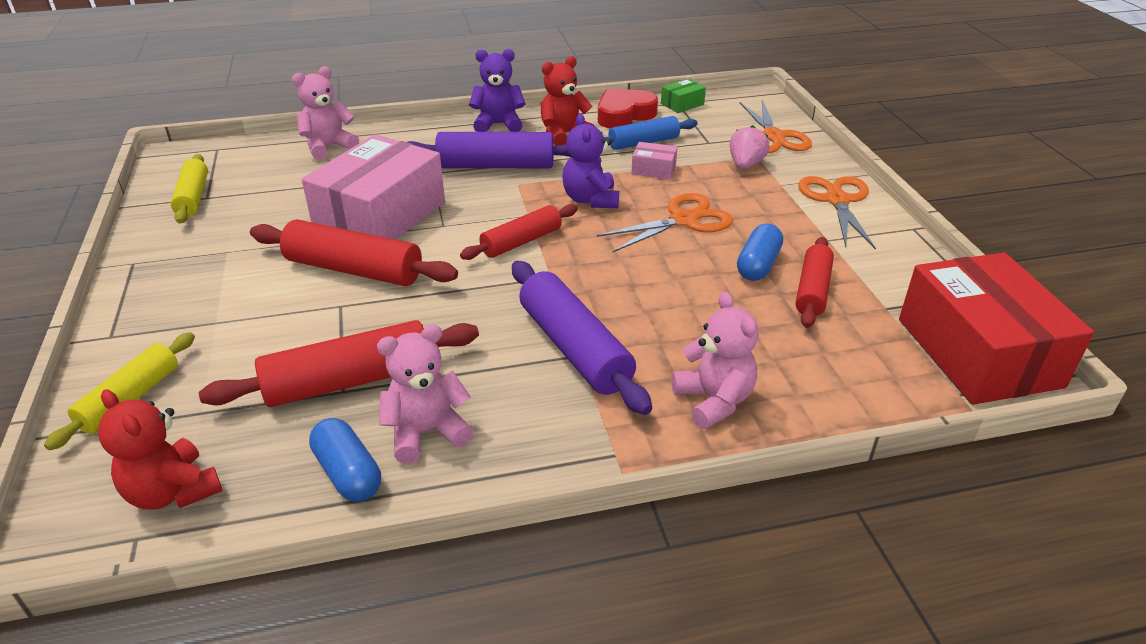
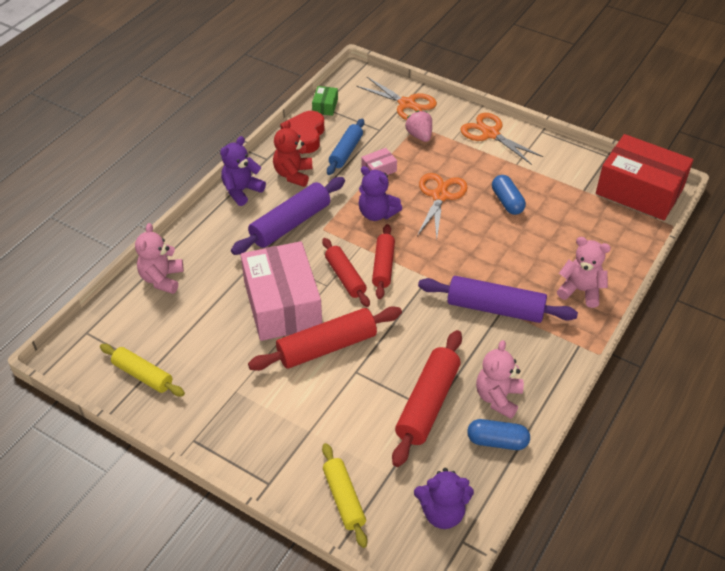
camera: 45 degrees left, 10 degrees up
(173, 491) = (442, 512): red teddy bear -> purple teddy bear
(812, 290) = (546, 201): red rolling pin -> red rolling pin (345, 277)

